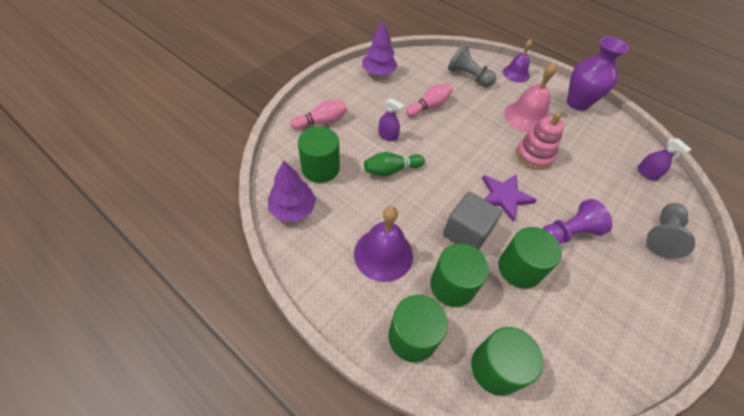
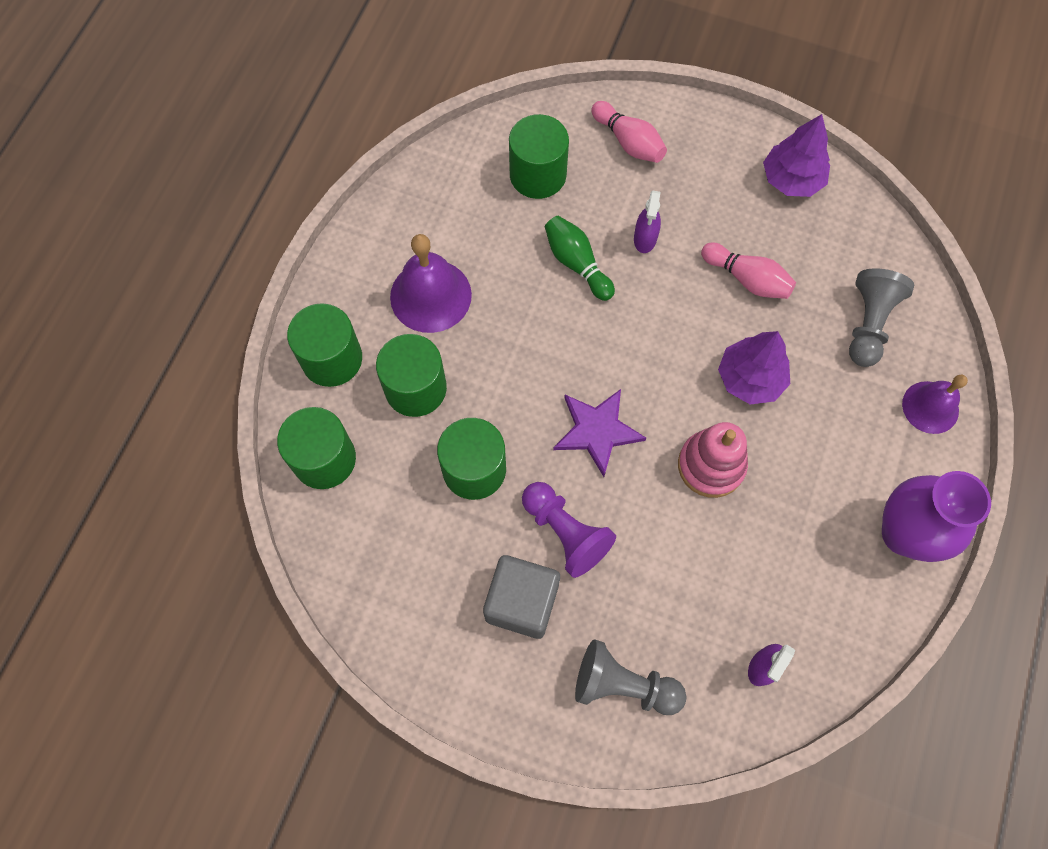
camera: 75 degrees right, 15 degrees up
(293, 209) = (456, 170): purple tree -> purple tree (750, 378)
(466, 233) = (506, 389): grey cube -> grey cube (522, 602)
(526, 117) = (807, 442): pink bell -> none

